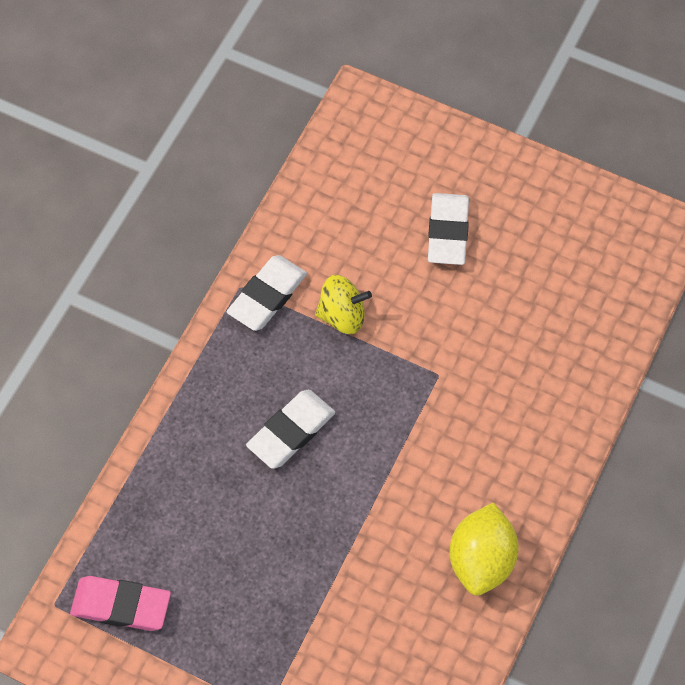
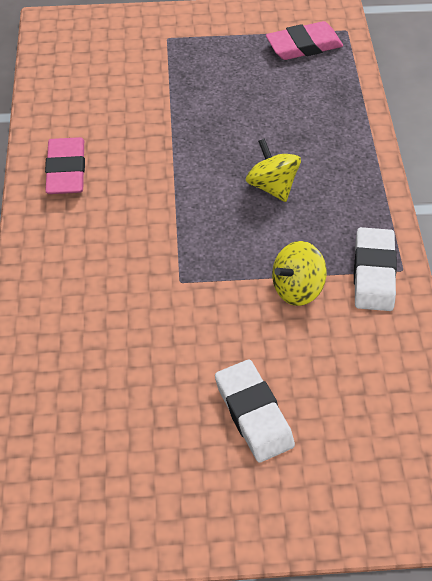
camera: 150 degrees right, 10 degrees down
(291, 431) = (272, 186): white eraser -> yellow spinning top
(481, 560) = (66, 170): yellow lemon -> pink eraser

